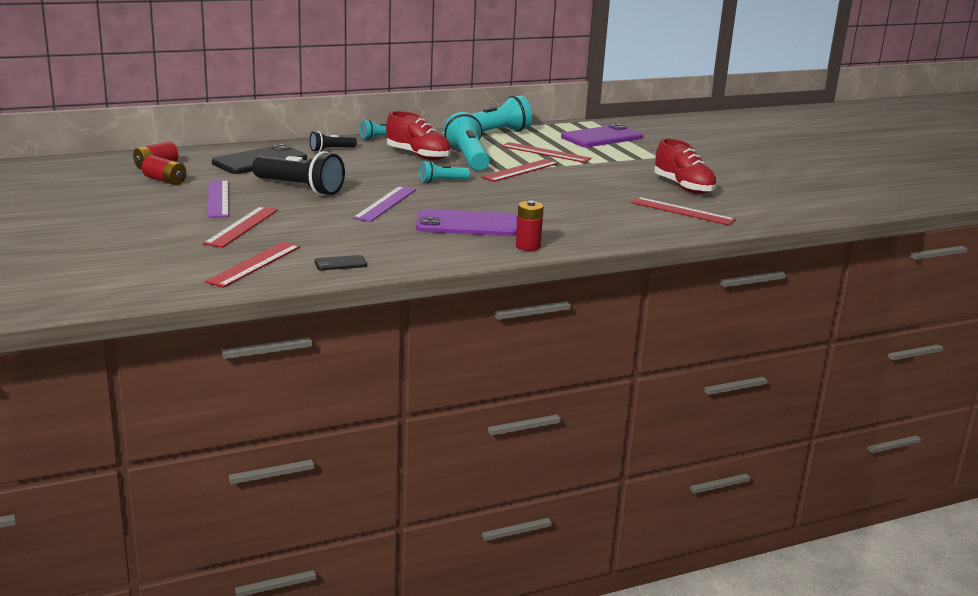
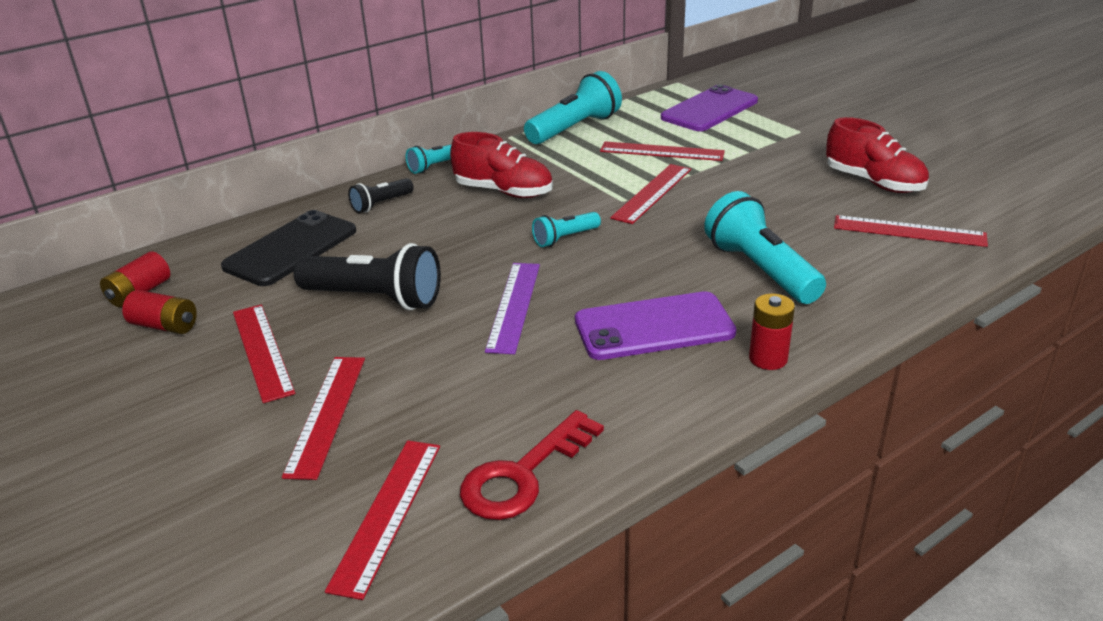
camera: 10 degrees left, 10 degrees up
(218, 198) = (262, 351): purple ruler -> red ruler
(340, 263) = (523, 475): black phone -> red key
(468, 158) = (571, 183): turquoise flashlight -> turquoise flashlight (760, 270)

